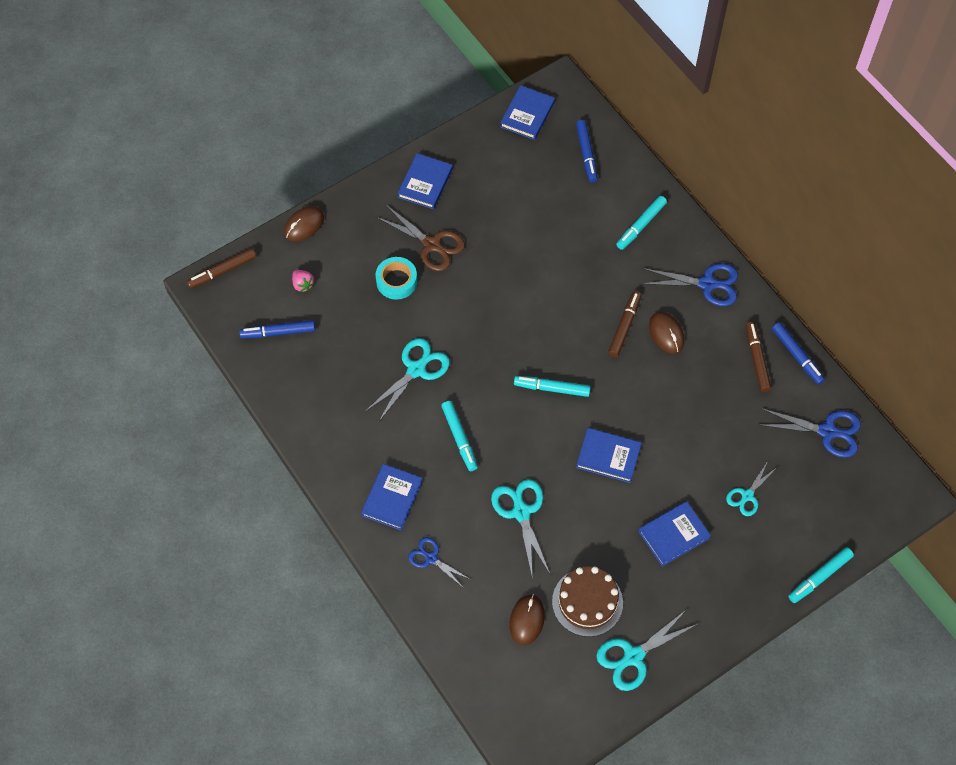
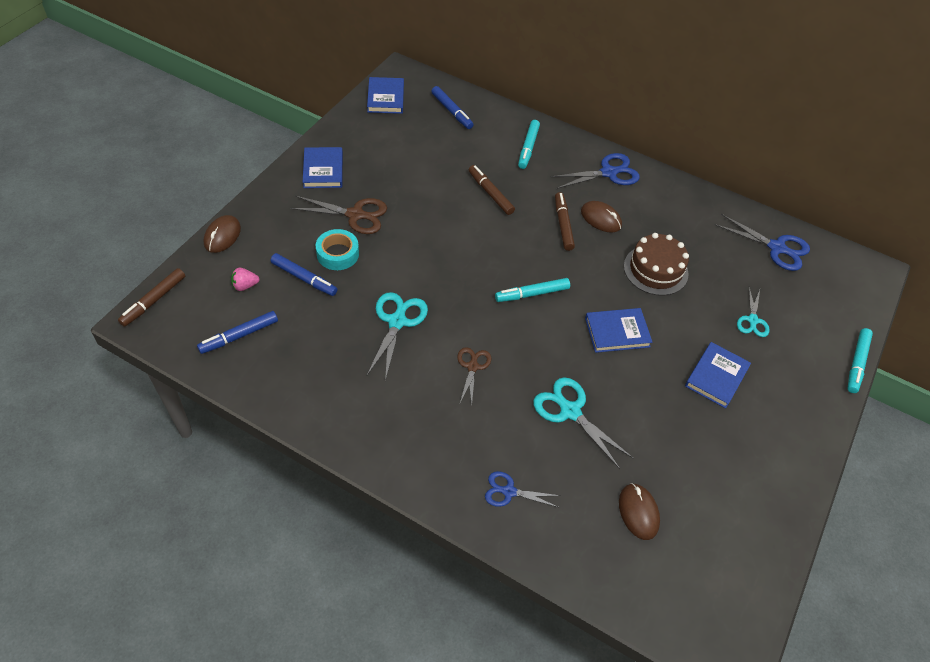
camera: 30 degrees left, 10 degrees down
(302, 284) = (245, 286): pink strawberry -> pink strawberry turned 135 degrees clockwise
(392, 498) = (437, 448): blue book -> none
(459, 438) = (472, 367): turquoise marker -> brown scissors
(587, 602) = (682, 469): brown cake -> brown cake (655, 270)
(633, 656) = (757, 503): turquoise scissors -> none
(756, 359) = (685, 214): brown marker -> brown marker (490, 193)
(797, 356) = (713, 201): blue marker -> blue marker (304, 278)
(827, 431) = (776, 248): blue scissors -> blue scissors turned 45 degrees clockwise

